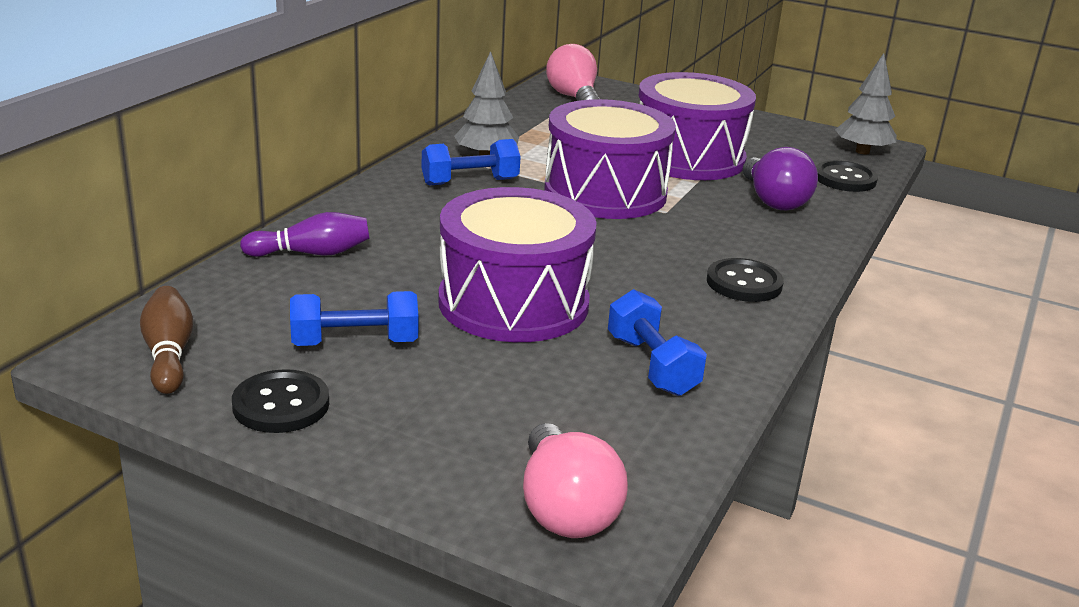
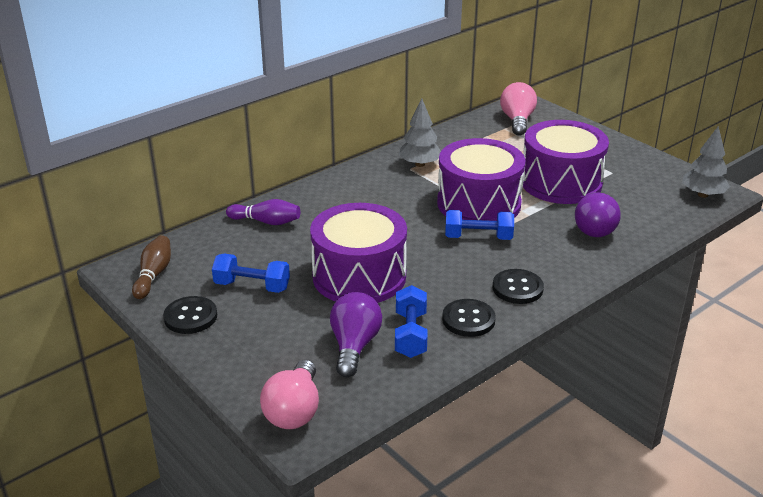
camera: 25 degrees right, 5 degrees up
(470, 182) = (395, 182): blue dumbbell -> blue dumbbell (478, 237)
(583, 396) = (354, 346): none -> purple light bulb
(845, 179) = (666, 217): black button -> black button (468, 319)

